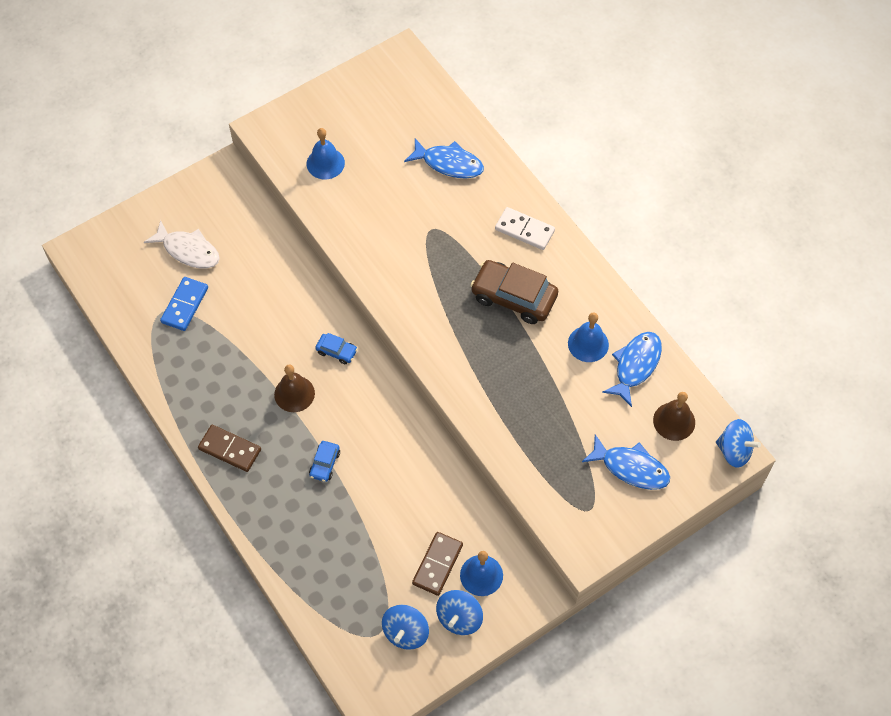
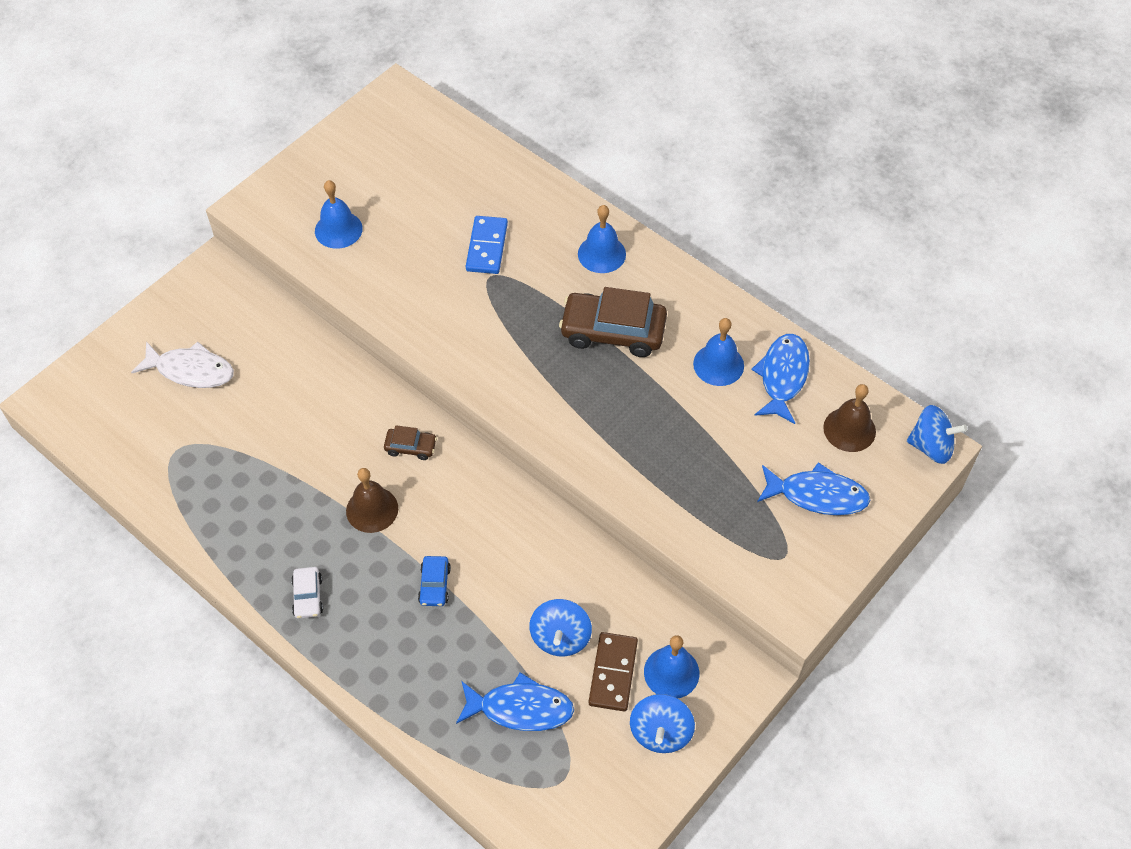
camera: 15 degrees left, 5 degrees down
(184, 305) = (203, 435): blue domino -> blue domino (486, 247)
(229, 449) = (308, 596): brown domino -> white car
(336, 351) = (411, 447): blue car -> brown car
(405, 632) = (598, 768): blue spinning top -> blue spinning top (560, 637)
(449, 163) = (488, 199): blue fish -> blue fish (520, 708)
(524, 230) = (601, 254): white domino -> blue bell

